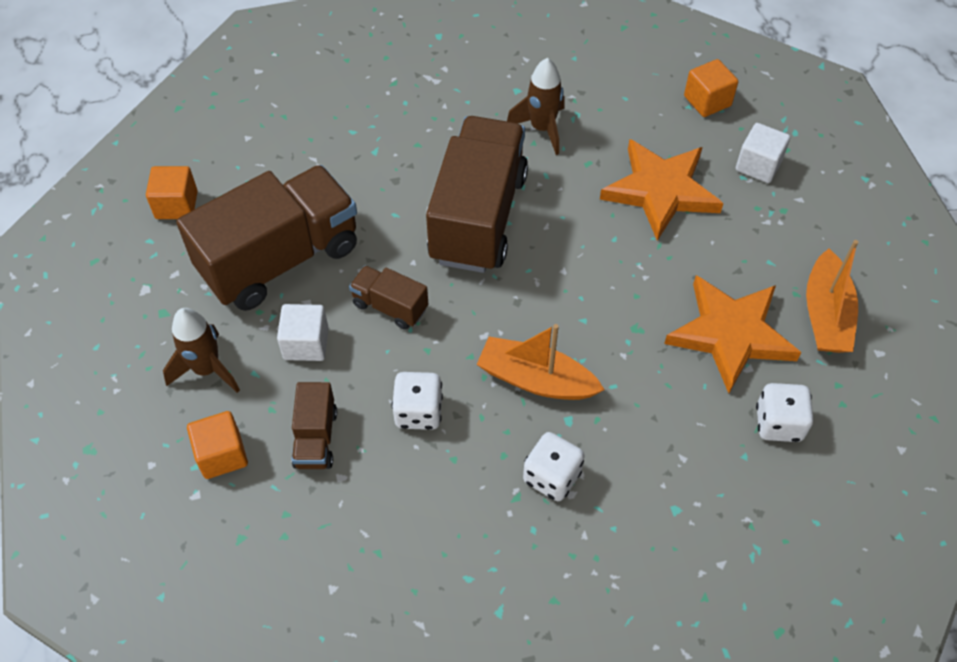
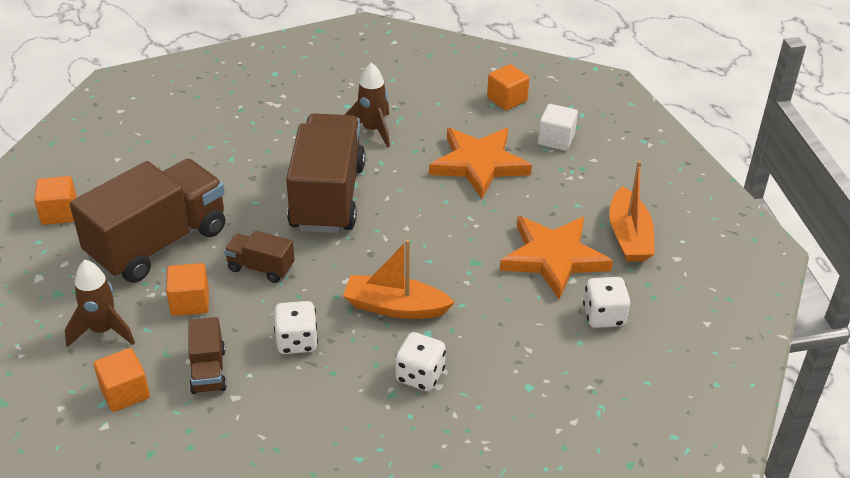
camera: 10 degrees left, 15 degrees down
(306, 343) = (190, 302): white cube -> orange cube

